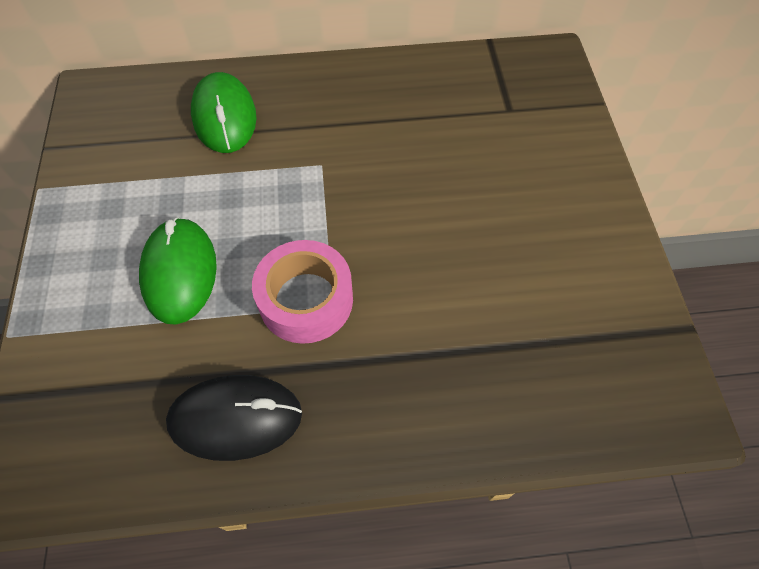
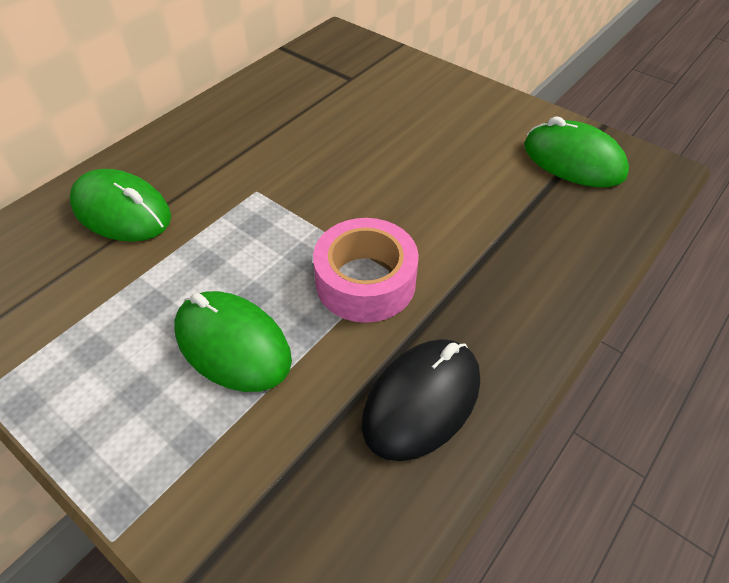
camera: 45 degrees left, 10 degrees down
(605, 337) = (573, 160): none -> green mouse

